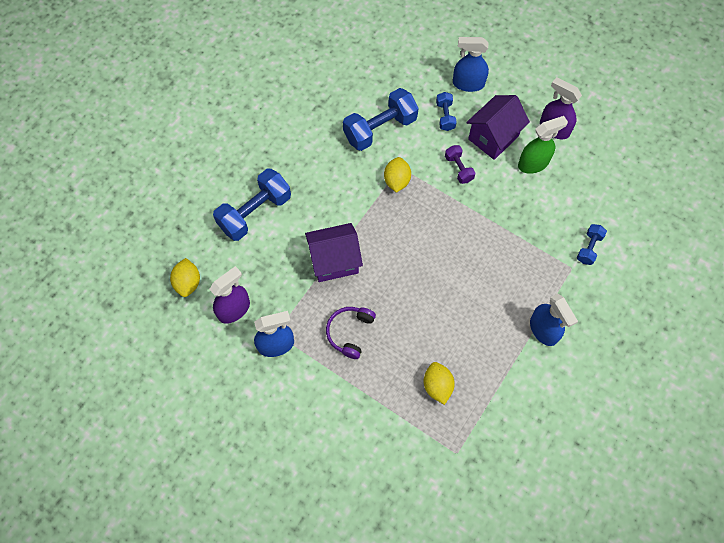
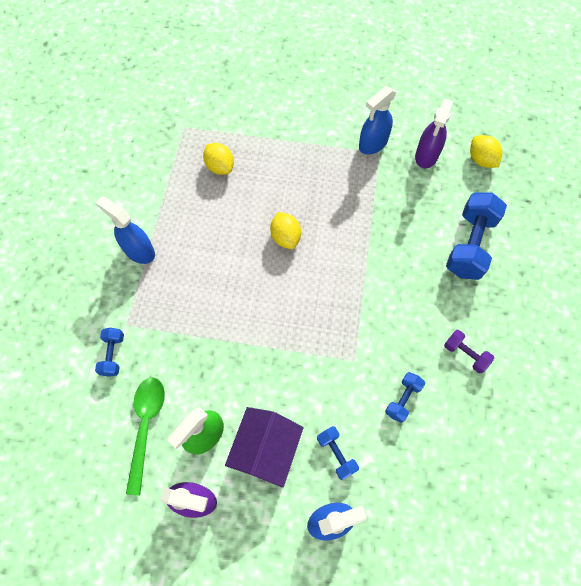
camera: 155 degrees right, 0 degrees up
(334, 261) = (365, 231): purple house -> none
(350, 332) = (316, 177): purple headphones -> none
(380, 129) = (403, 399): blue dumbbell -> blue dumbbell, size x0.51
(396, 181) = (350, 342): yellow lemon -> yellow lemon (285, 237)
(458, 169) = (289, 388): purple dumbbell -> purple dumbbell (465, 354)
(575, 187) = (146, 426): none -> green spoon

